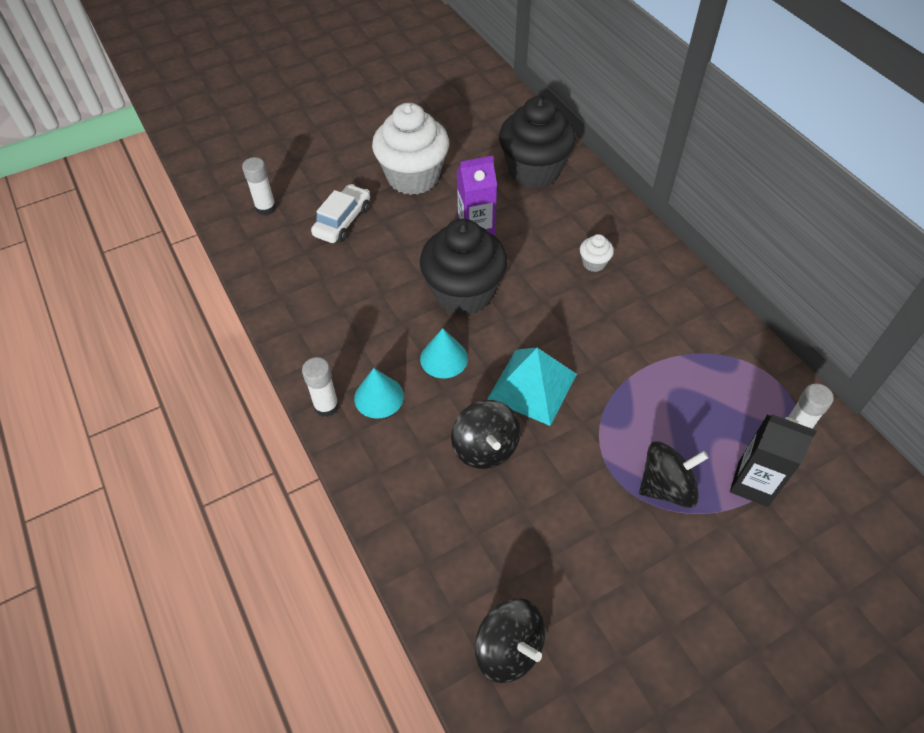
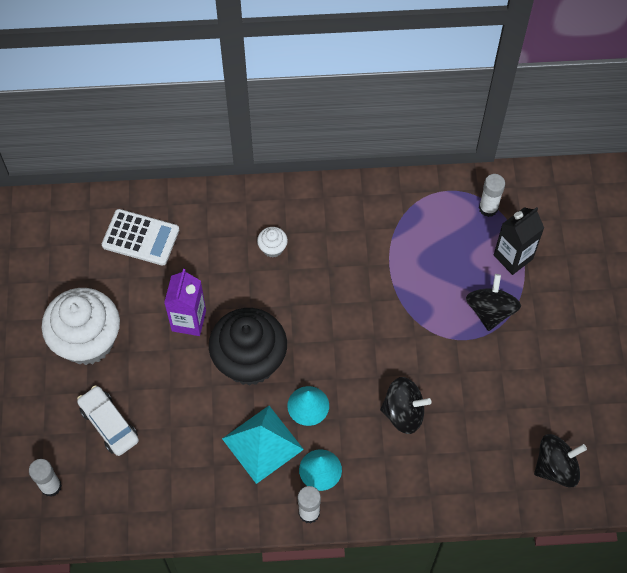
camera: 65 degrees left, 10 degrees up
(532, 386) = (367, 354): turquoise pyramid -> turquoise pyramid (262, 443)
(534, 171) = (140, 238): black cupcake -> white calculator

